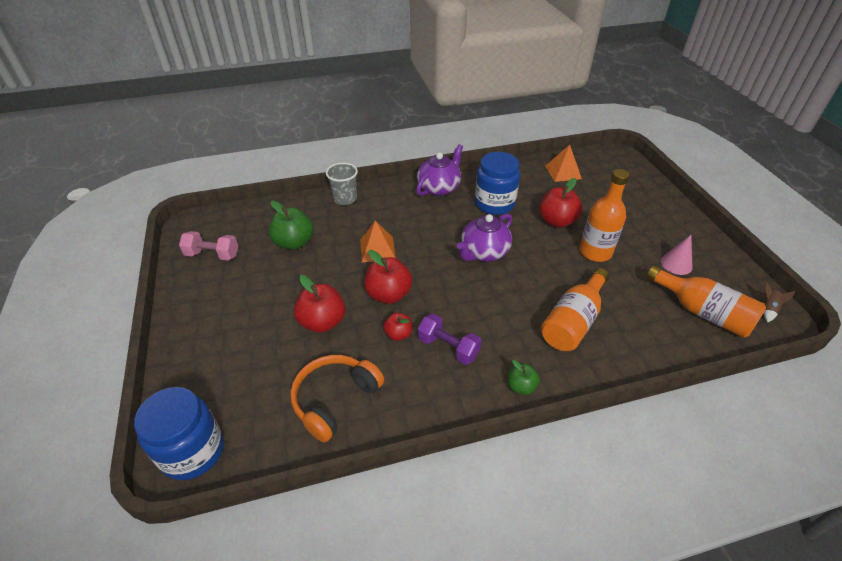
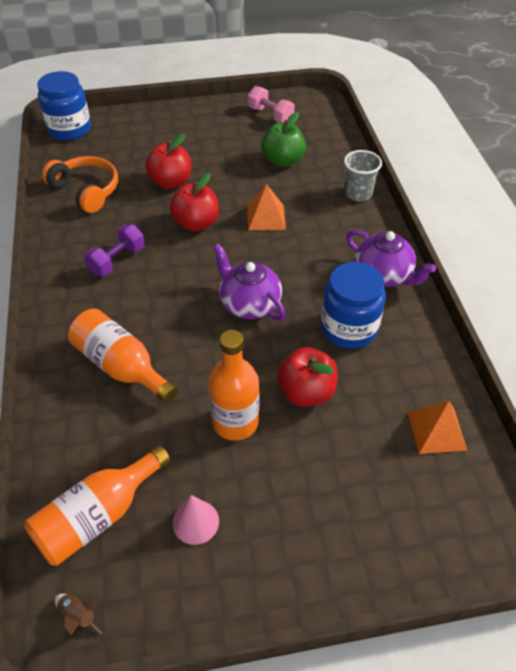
camera: 95 degrees right, 5 degrees up
(212, 255) = (270, 115): pink dumbbell -> pink dumbbell turned 60 degrees counterclockwise
(398, 334) = (143, 228): red apple -> none
(521, 386) = (55, 306): green apple -> none

